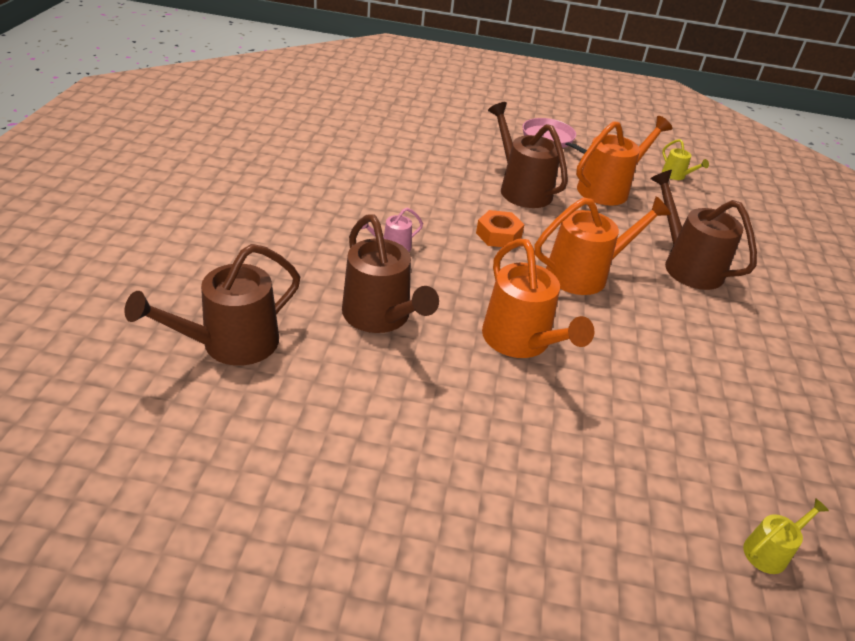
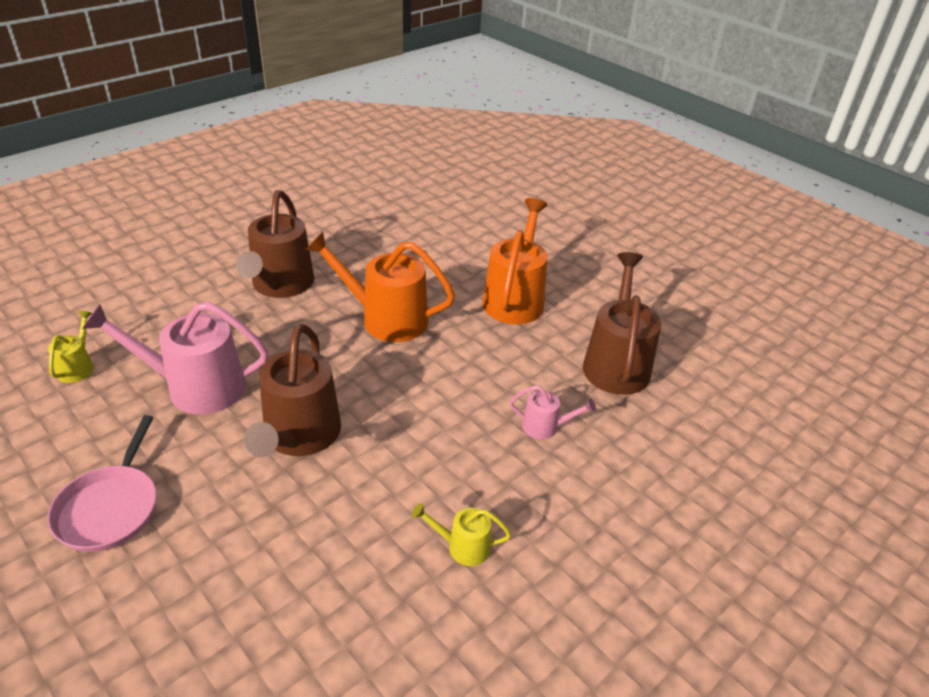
camera: 140 degrees left, 0 degrees up
(231, 344) = (765, 396): brown watering can -> none
(498, 235) = (413, 389): orange nut -> none
(608, 189) = (196, 387): orange watering can -> pink watering can
(769, 551) = (503, 177): yellow watering can -> yellow watering can (463, 546)

